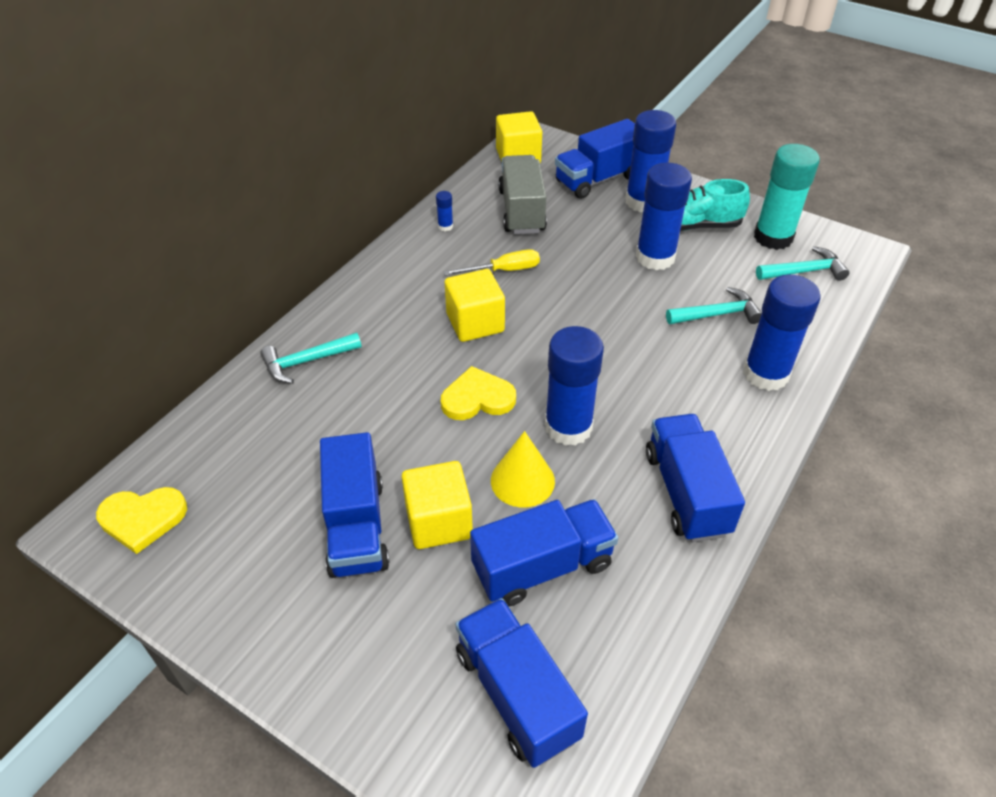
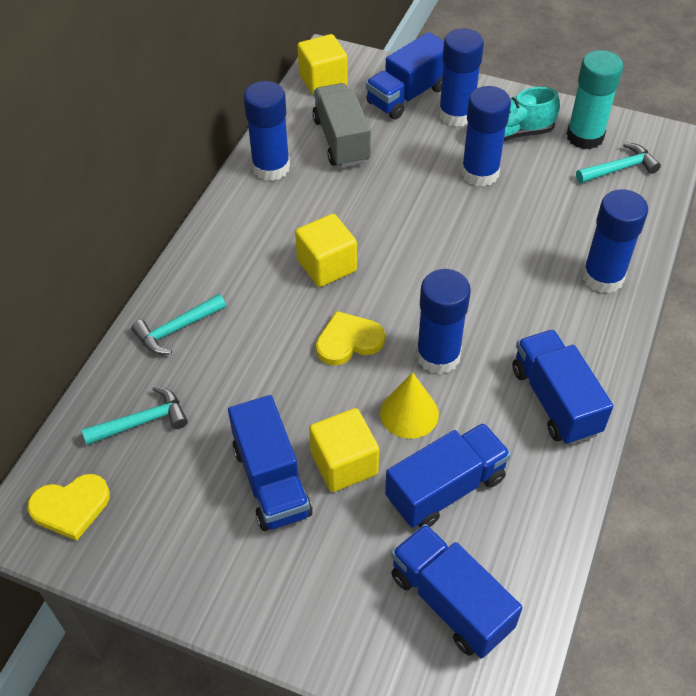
camera: 10 degrees left, 5 degrees up
(445, 226) = (271, 167): blue glue stick -> blue glue stick, size x2.49
(503, 270) = (340, 207): yellow screwdriver -> none
(717, 314) = (549, 224): turquoise hammer -> turquoise hammer (143, 421)

